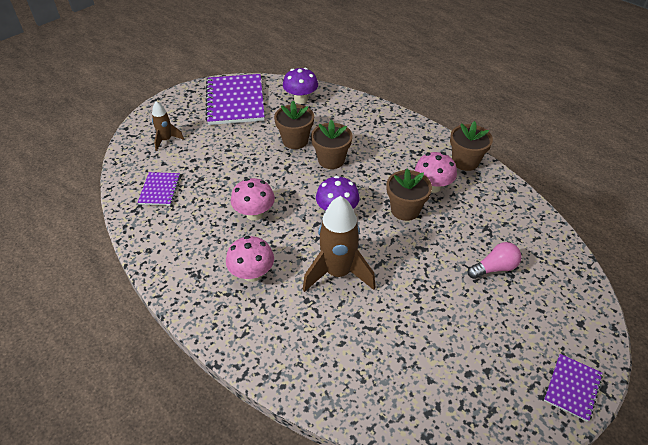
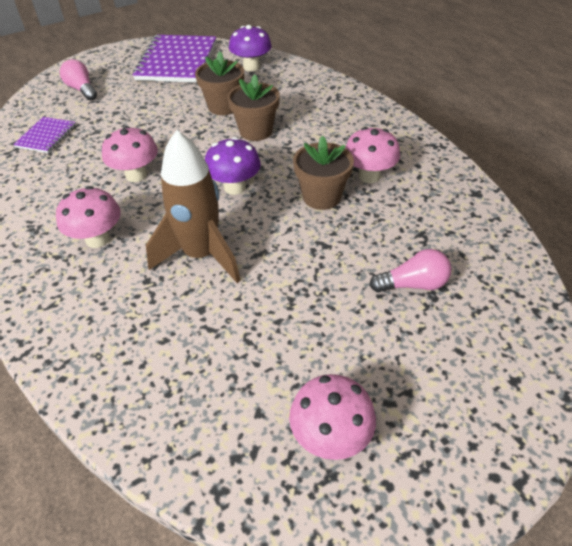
camera: 15 degrees right, 0 degrees up
(166, 140) = (82, 89): brown rocket -> pink light bulb
(465, 161) = (424, 154): brown flower pot -> none
(482, 385) = (330, 436): none -> pink mushroom
(572, 387) = (468, 471): purple notebook -> none

